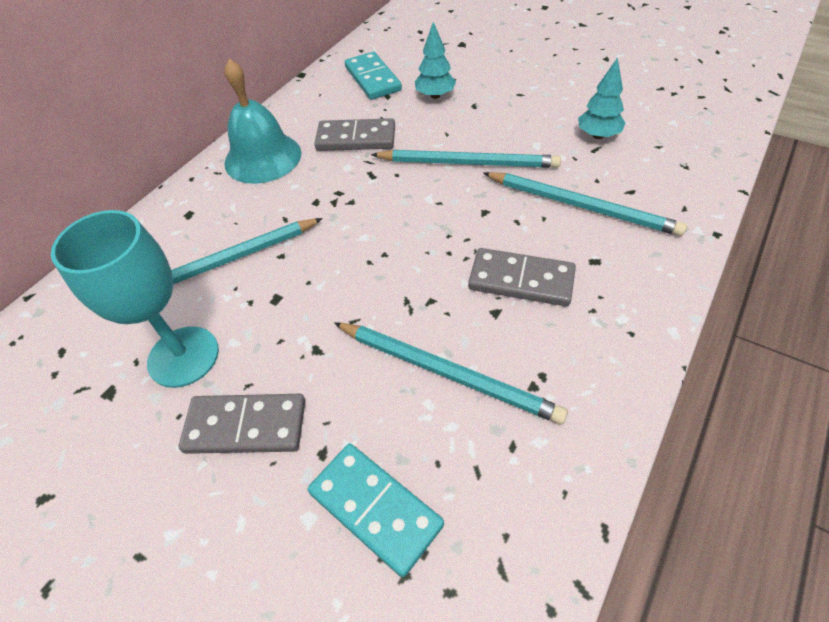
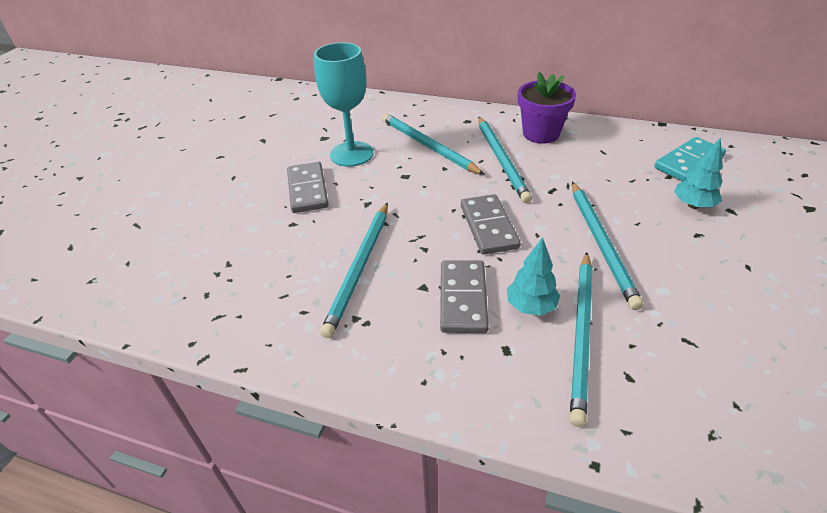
camera: 75 degrees right, 10 degrees down
(263, 158) = (541, 133): turquoise bell -> purple flower pot
(295, 201) = (501, 160): none -> turquoise pencil
(356, 139) = (593, 172): grey domino -> grey domino (488, 227)
(375, 509) = (257, 253): turquoise domino -> none
(598, 135) = (716, 341): turquoise tree -> turquoise tree (531, 306)

